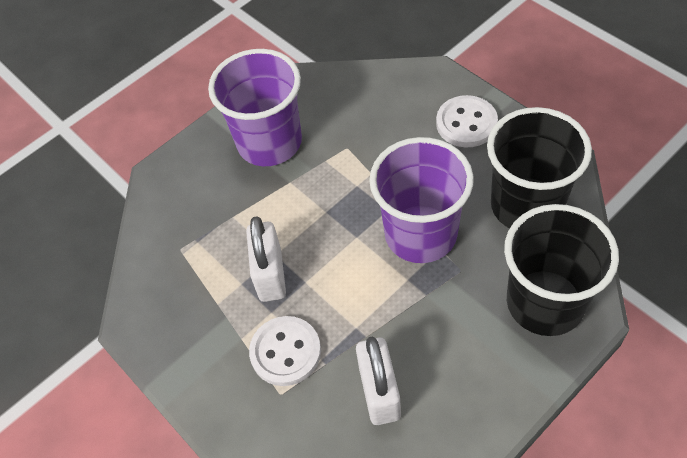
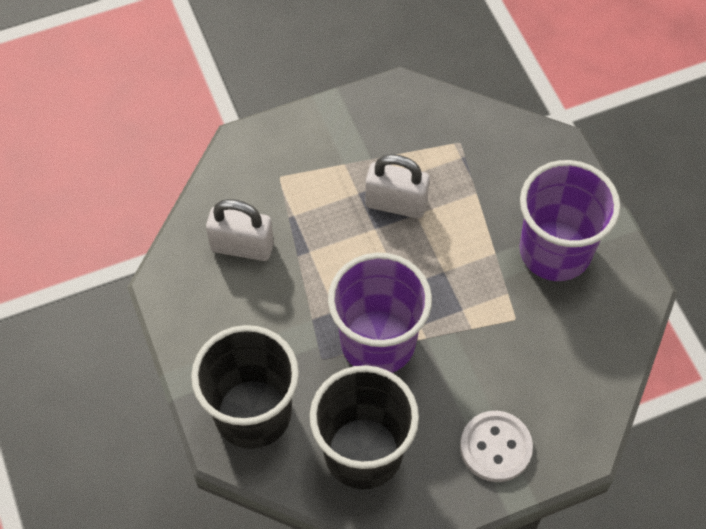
camera: 105 degrees right, 5 degrees up
(285, 352) = (314, 192): white button -> none

